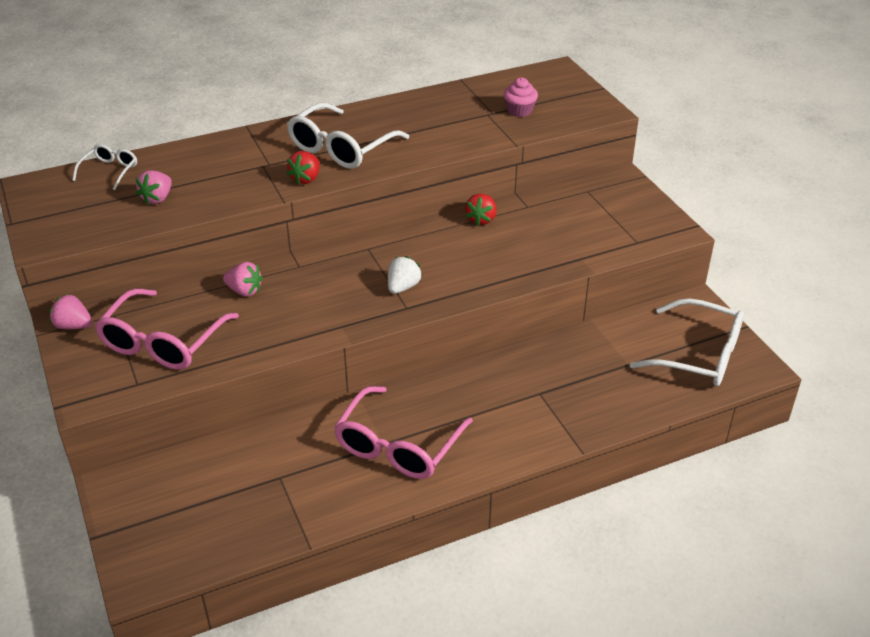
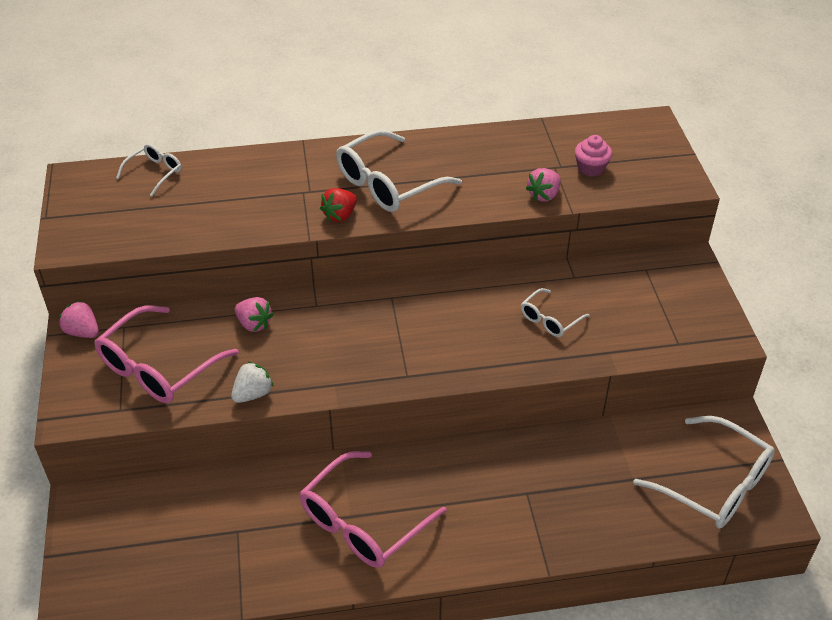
camera: 15 degrees right, 5 degrees up
(157, 198) = (189, 213): pink strawberry -> pink strawberry (544, 195)
(403, 287) = (411, 350): white strawberry -> white strawberry (253, 394)
(481, 219) = (519, 284): red strawberry -> none
(519, 242) = (550, 319): none -> white glasses

